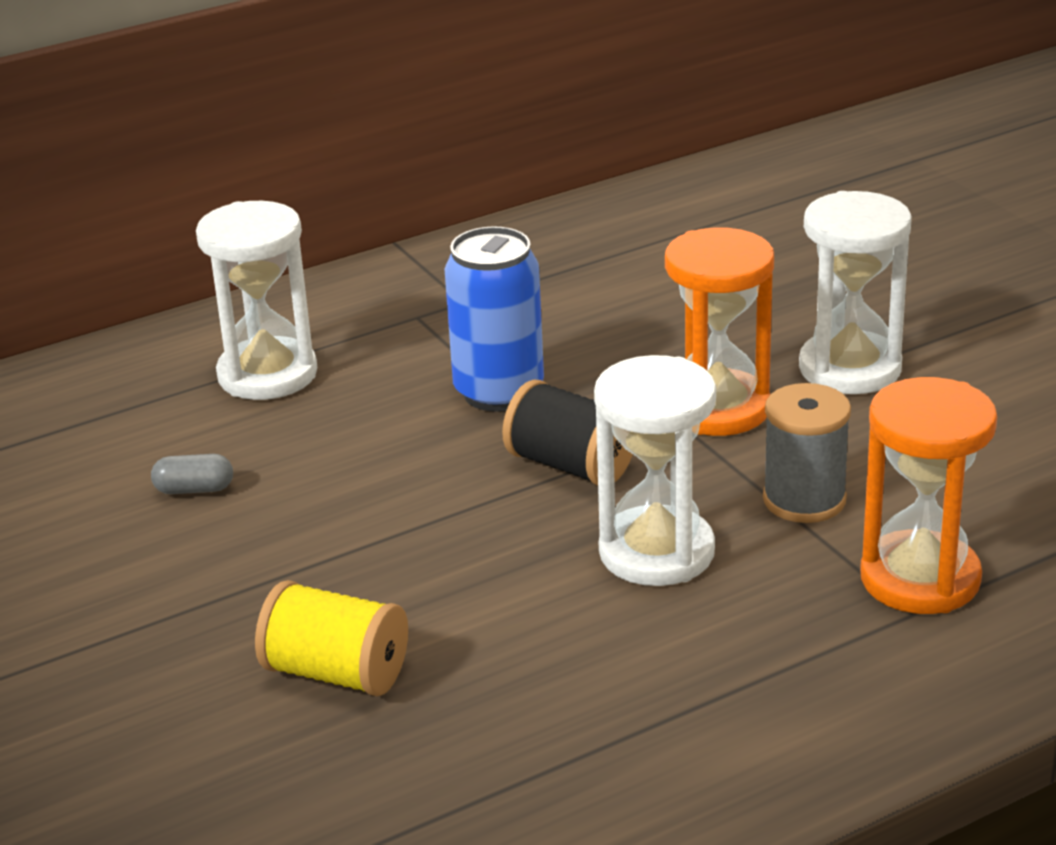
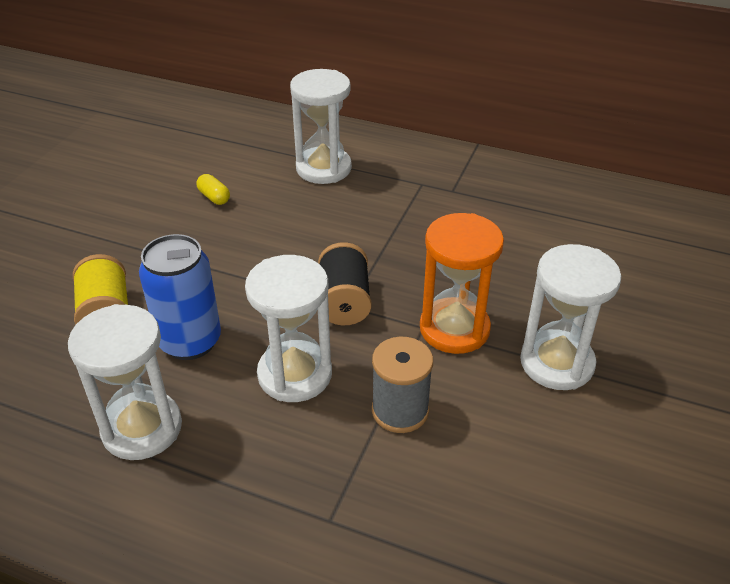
camera: 50 degrees right, 10 degrees up
(194, 489) = (214, 197): grey capsule -> yellow capsule
(499, 392) = (384, 243): blue can -> blue can (190, 341)
(612, 708) = (142, 428): none -> white hourglass
(920, 579) = (367, 506): orange hourglass -> none

